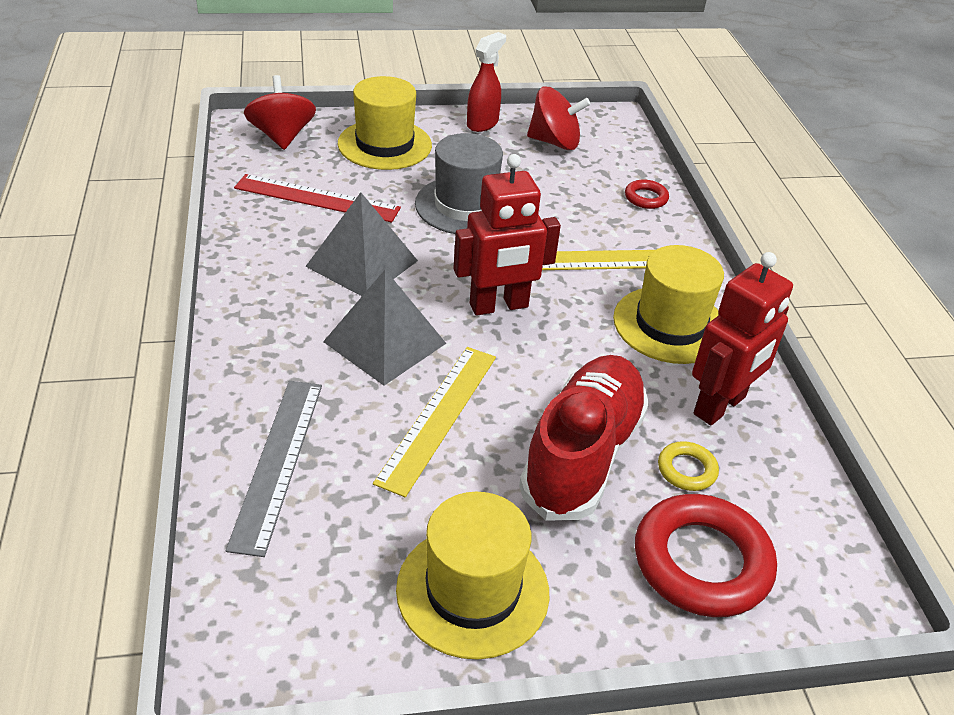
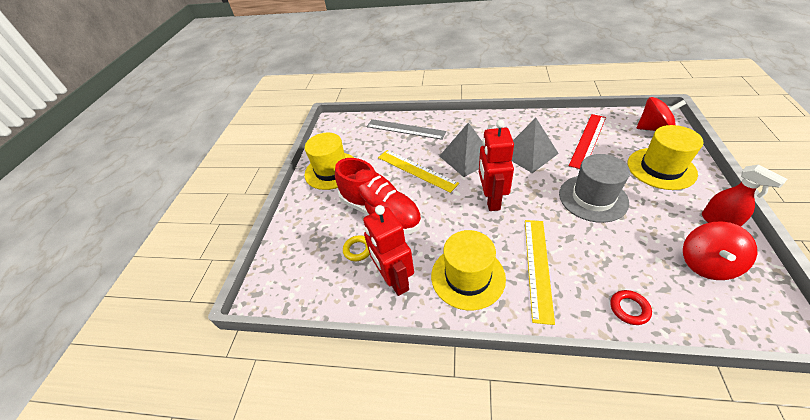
camera: 115 degrees right, 5 degrees up
(701, 562) = (309, 240): red ring -> none

